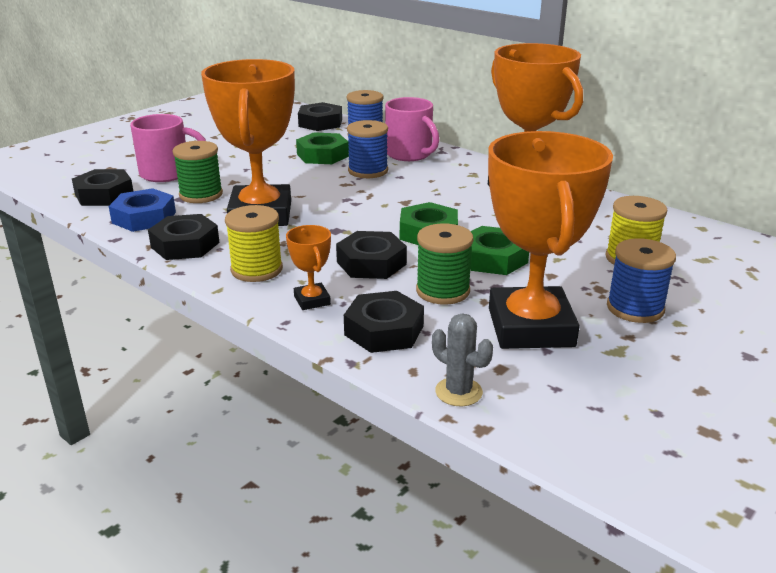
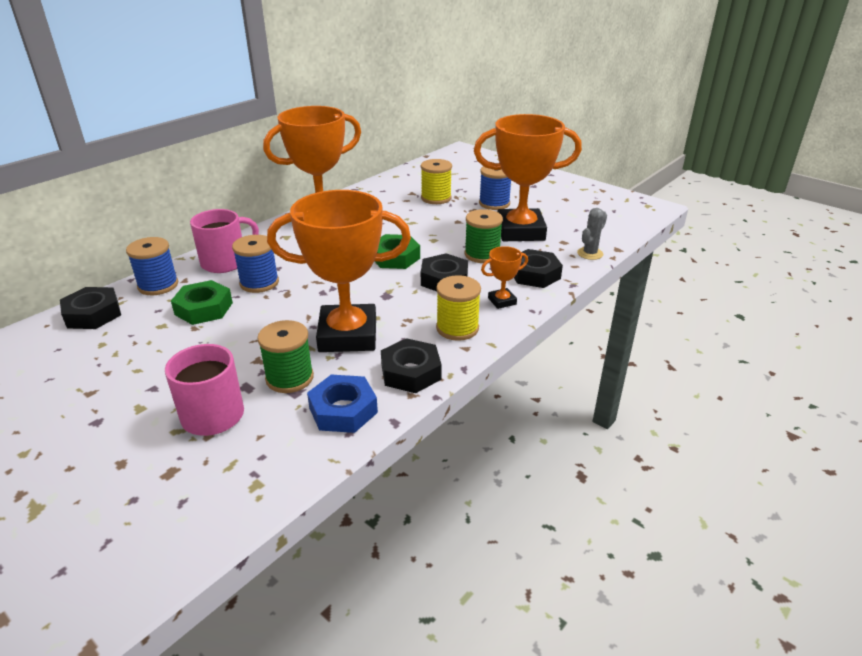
camera: 90 degrees left, 5 degrees up
(104, 195) = (267, 457): black nut -> none
(493, 258) = (436, 237): green nut -> none

